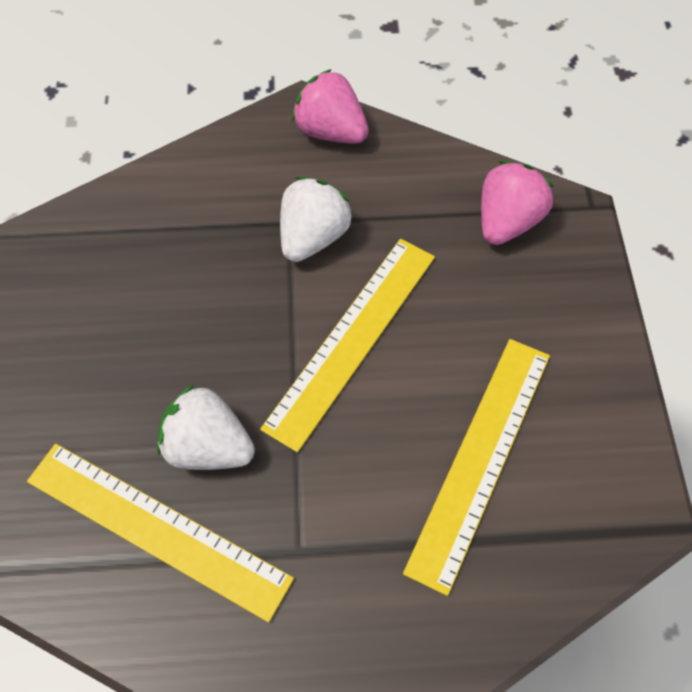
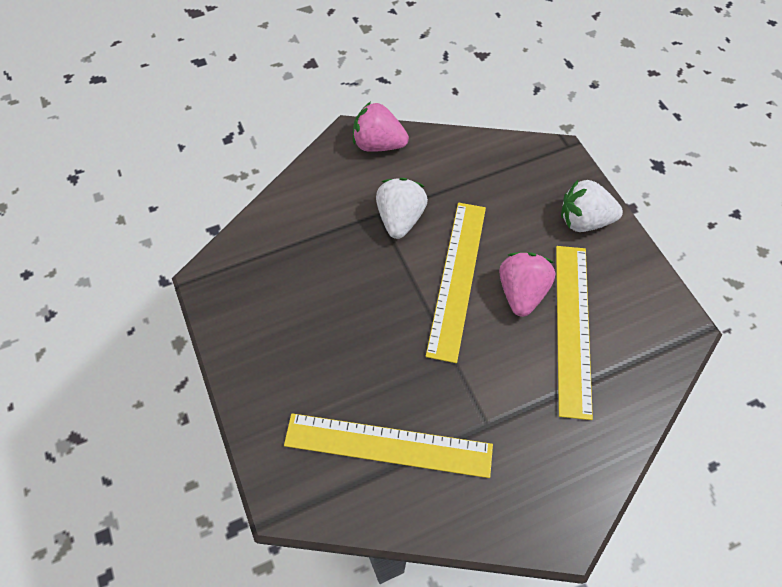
camera: 20 degrees left, 0 degrees up
(208, 447) = (396, 379): white strawberry -> white strawberry (584, 220)
(507, 222) = (520, 171): pink strawberry -> pink strawberry (521, 292)

